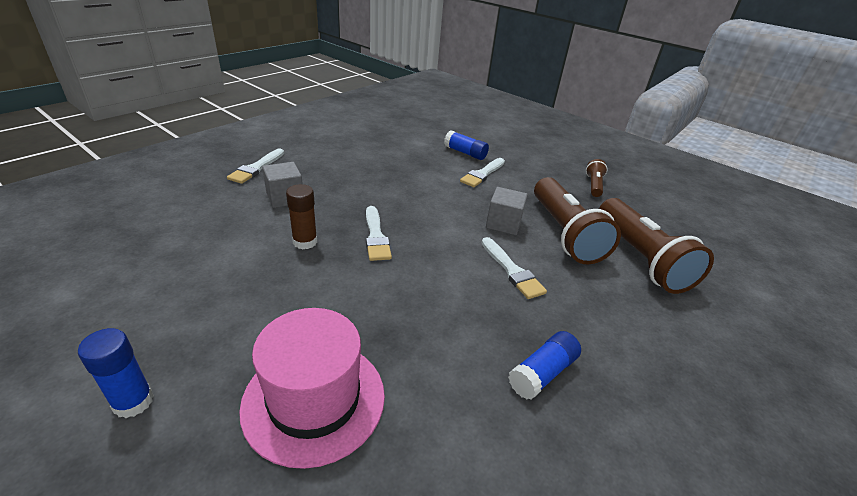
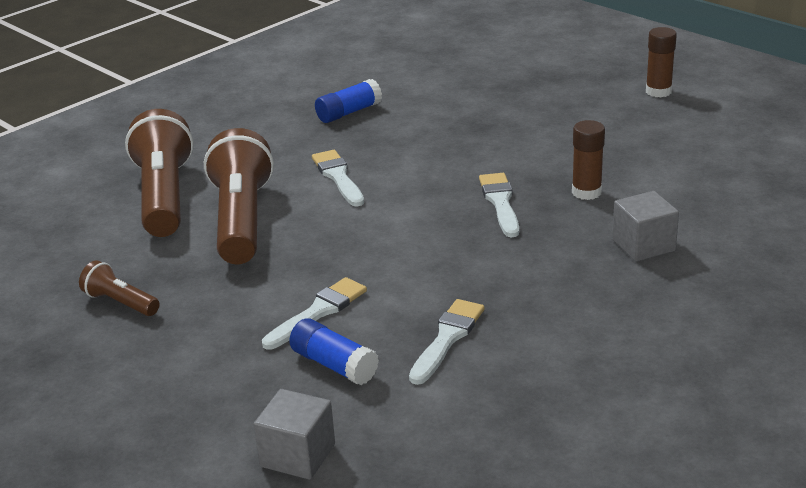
camera: 170 degrees left, 5 degrees down
(133, 402) = (658, 91): blue glue stick -> brown glue stick
(256, 168) = (723, 294): white brush -> white brush (447, 338)
(314, 399) = (530, 96): pink hat -> none
(503, 223) = (322, 228): grey cube -> grey cube (297, 455)
(593, 185) = (120, 303): brown flashlight -> brown flashlight turned 105 degrees clockwise

